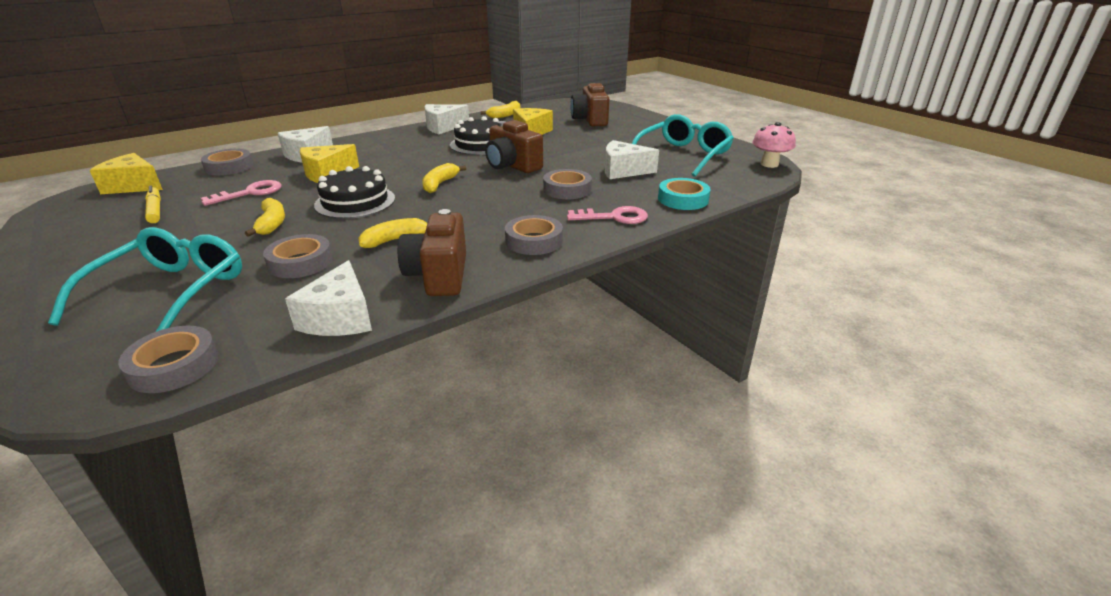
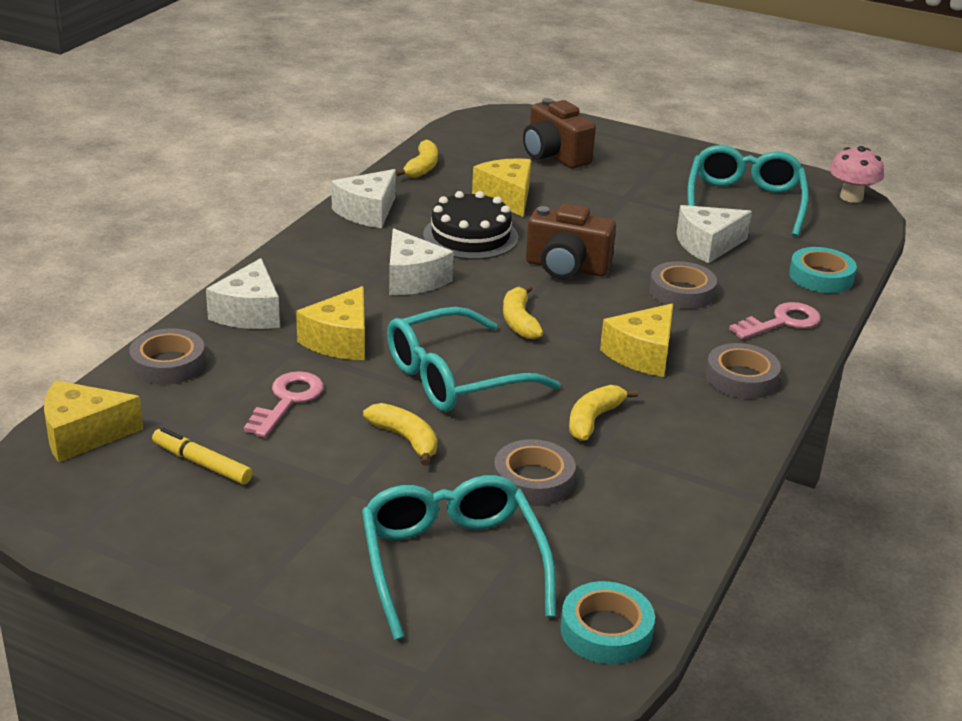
camera: 30 degrees left, 0 degrees up
(174, 366) = (606, 630): grey tape -> turquoise tape
(340, 318) = (682, 529): white cheese -> white cheese (412, 279)
(355, 202) = (456, 377): black cake -> turquoise glasses
(438, 275) = (706, 451): brown camera -> none
(487, 214) = (642, 354): none -> yellow cheese

